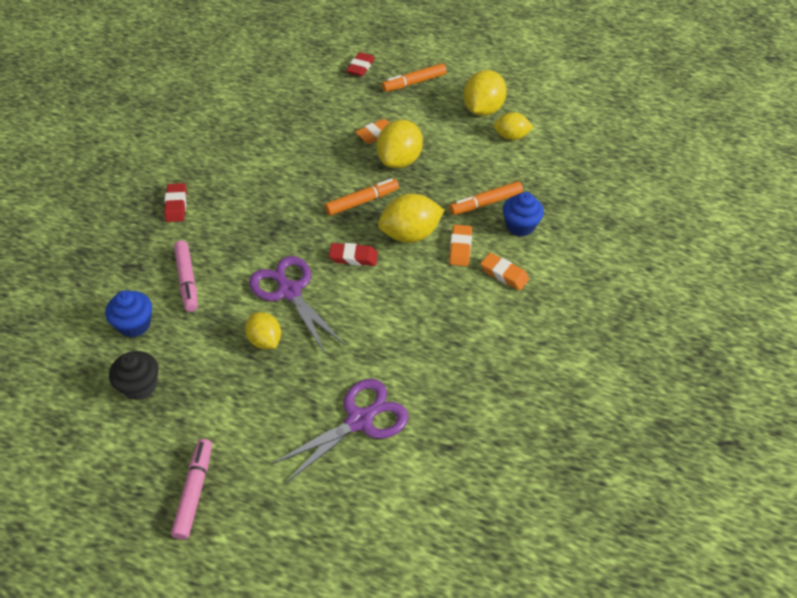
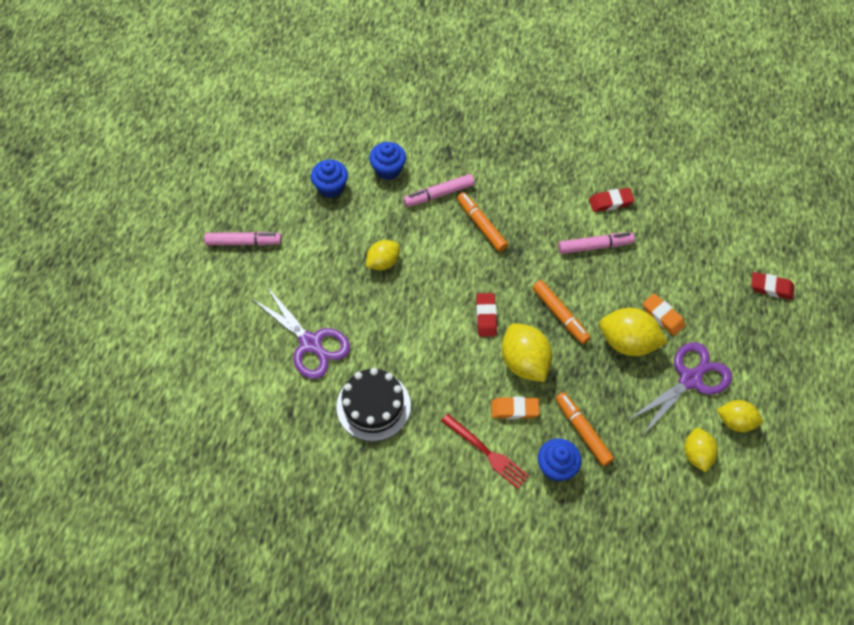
camera: 85 degrees right, 10 degrees up
(139, 386) = (331, 187): black cupcake -> blue cupcake
(176, 205) = (523, 167): red eraser -> red eraser (610, 202)
(289, 291) = (438, 271): purple scissors -> purple scissors (690, 379)
(290, 166) = (595, 246): none -> pink marker
(414, 83) = (761, 345): orange marker -> orange marker (481, 225)
(446, 364) = (373, 406): none -> black cake
(482, 110) = (735, 421): yellow lemon -> yellow lemon, size x0.64
(504, 274) = (487, 452): orange eraser -> red fork

